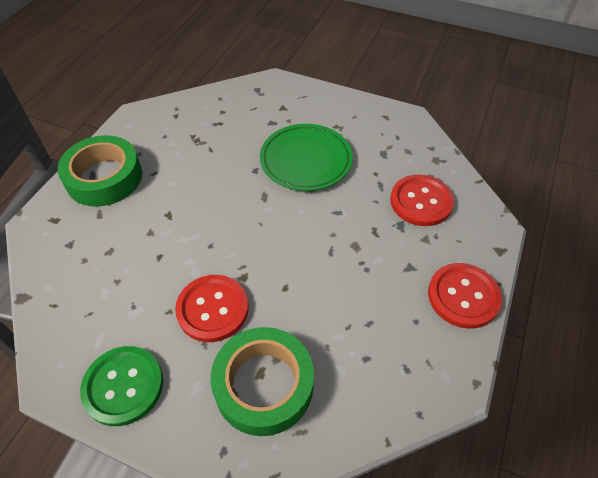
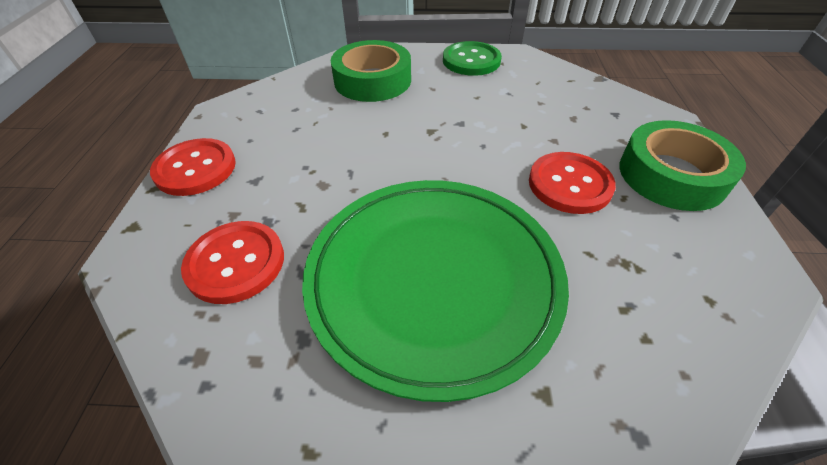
camera: 160 degrees right, 5 degrees down
(212, 309) = (441, 105): red button -> red button (569, 184)
(306, 160) = (433, 280): green plate -> green plate, size x1.60

